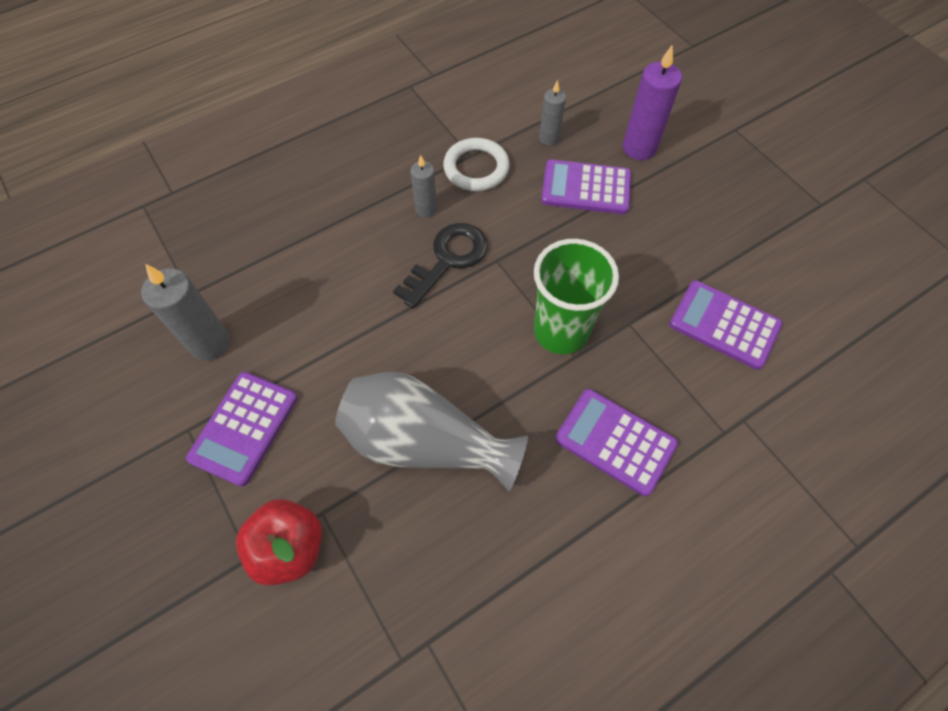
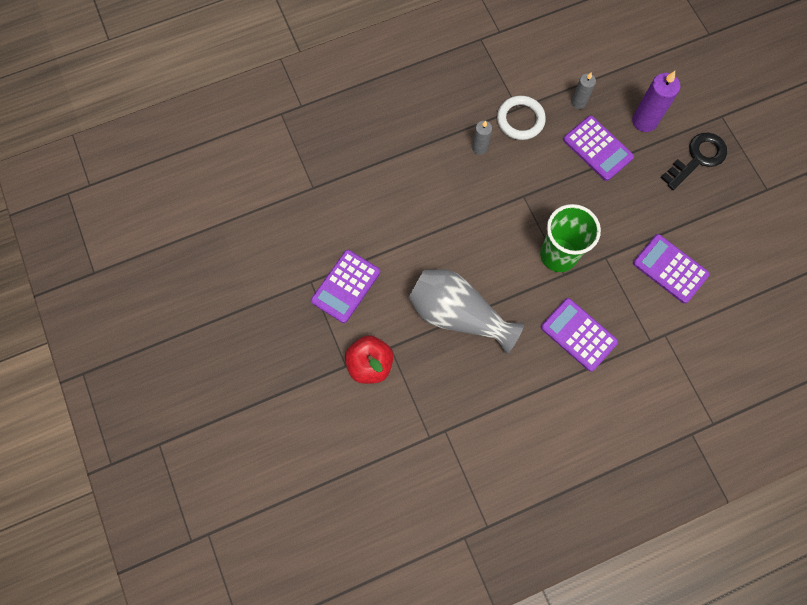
camera: 10 degrees right, 10 degrees up
(210, 343) = (325, 225): grey candle -> none
(448, 260) = (489, 190): black key -> black key (697, 158)
(586, 188) = (597, 148): purple calculator -> purple calculator turned 150 degrees counterclockwise

